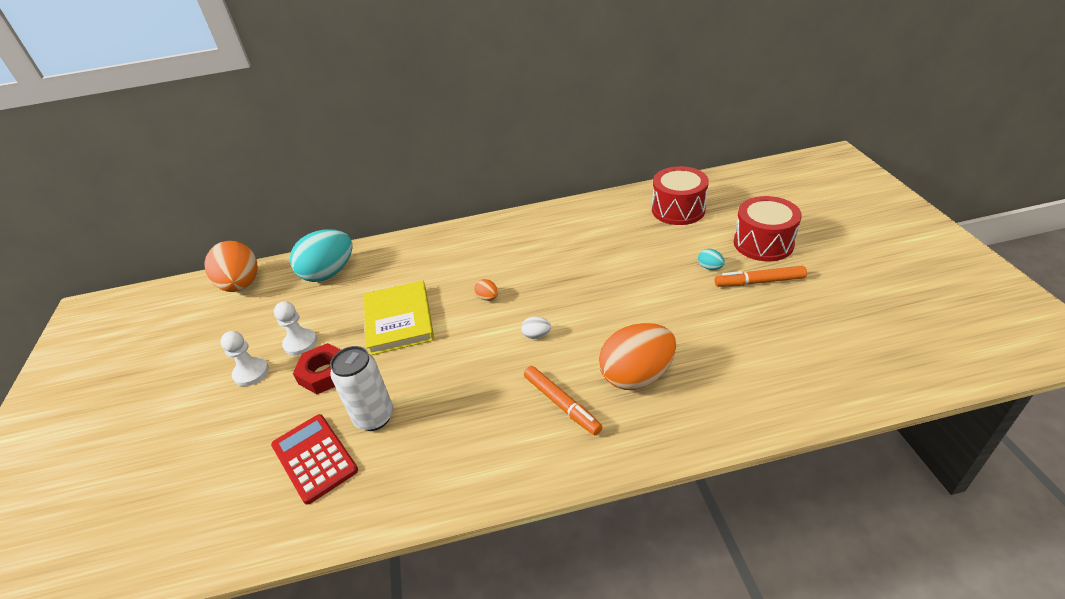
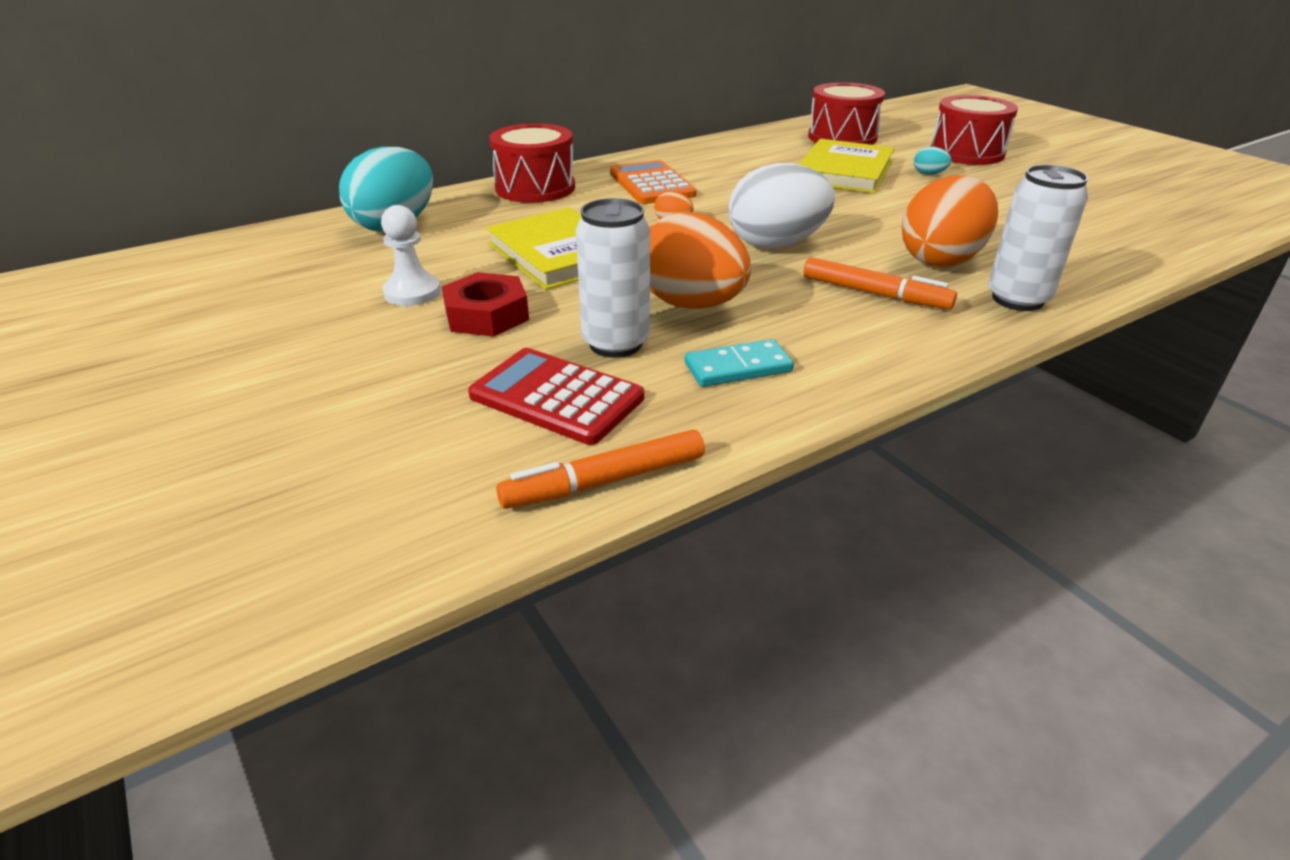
camera: 25 degrees left, 5 degrees down
(241, 285) = (242, 251): orange egg -> orange egg (691, 304)
(251, 373) = (350, 332): white pawn -> none
(425, 458) = (738, 367): none -> turquoise domino
(429, 245) = (535, 188): none -> red drum
(502, 251) = (651, 184): none -> orange calculator
(536, 335) = (776, 244): white egg -> white egg, size x2.47
(646, 255) = (844, 172): none -> yellow book
(656, 433) = (1017, 299): none -> white can
(759, 282) = (995, 178): orange marker -> orange marker (604, 481)

